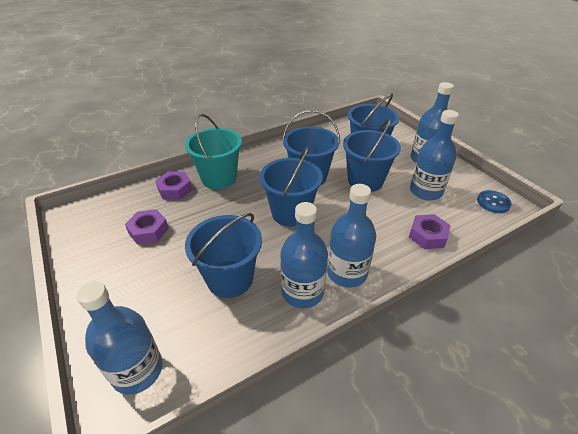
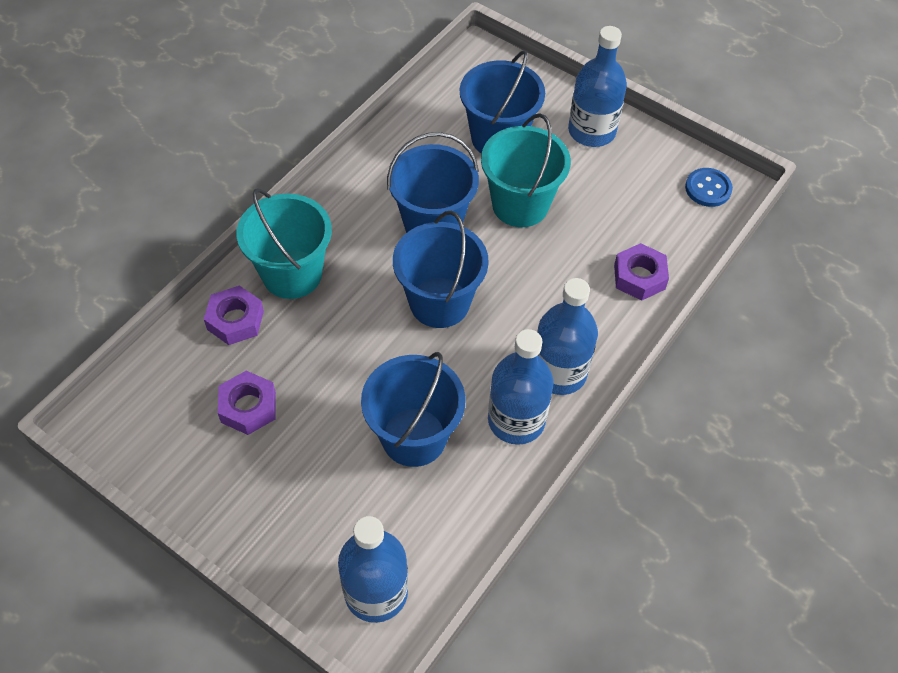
camera: 25 degrees left, 15 degrees up
(365, 181) = (520, 205): blue bucket -> turquoise bucket
(425, 191) = (613, 197): blue bottle -> none

